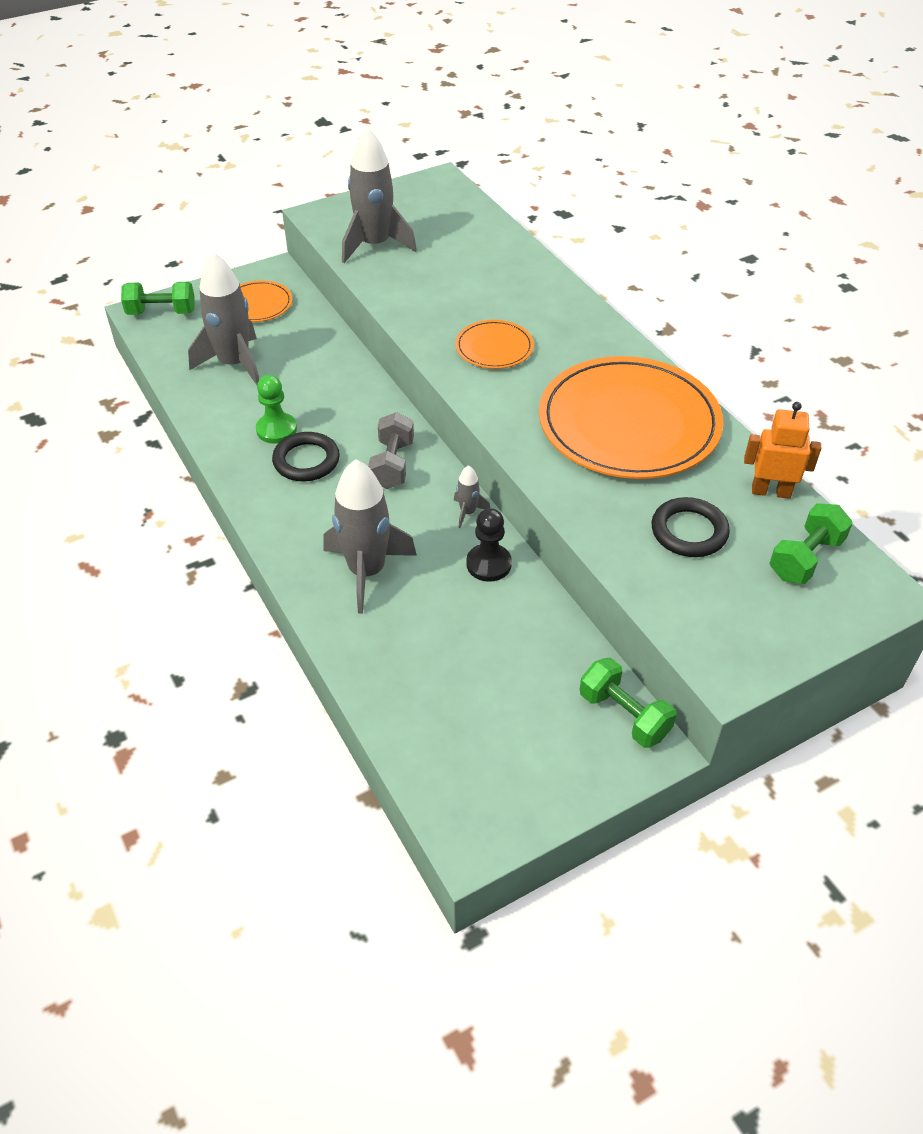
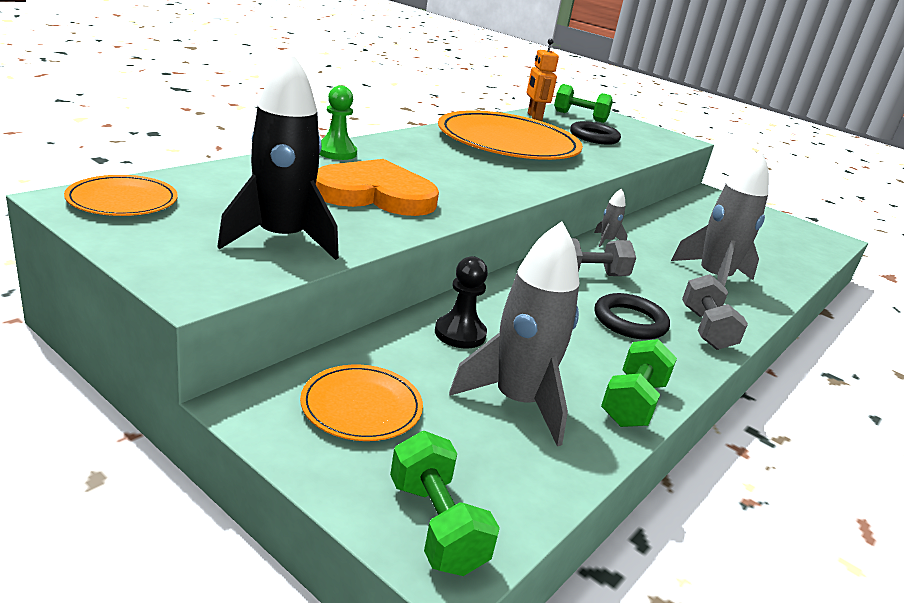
camera: 115 degrees left, 20 degrees down
(276, 430) = (605, 347): green pawn -> green pawn (336, 152)
(278, 510) = (706, 329): none -> grey dumbbell
(375, 245) = (281, 239): grey rocket -> black rocket
(454, 295) = (375, 194): none -> orange heart
(488, 564) = (646, 233): black pawn -> black pawn (460, 334)
(494, 347) = (453, 179): orange plate -> orange plate (122, 200)
(624, 715) = (703, 198): green dumbbell -> green dumbbell (632, 403)

